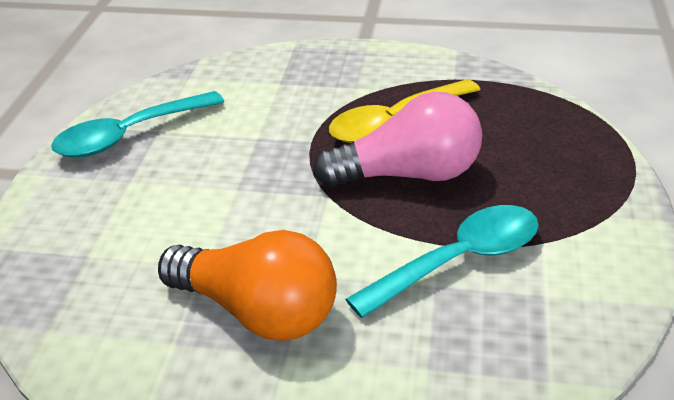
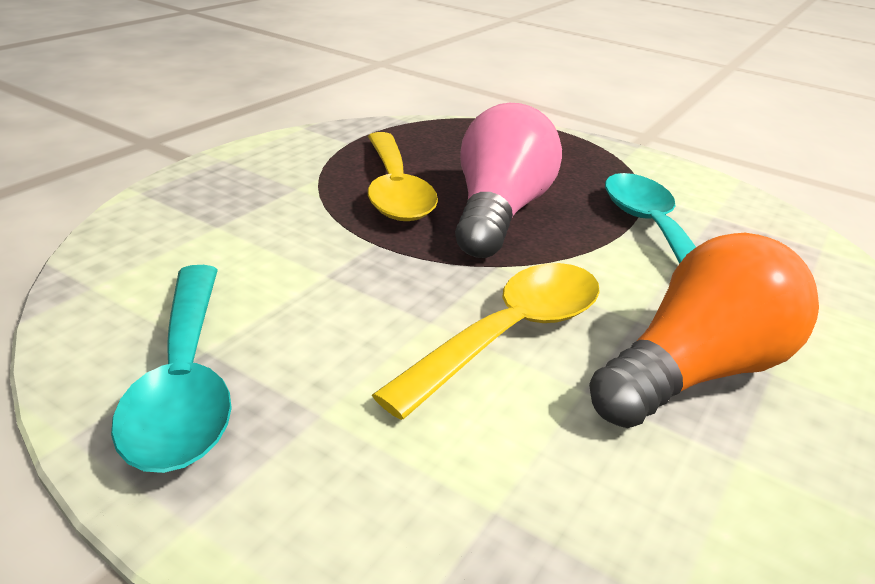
camera: 70 degrees left, 5 degrees down
(244, 222) = (510, 334): none -> yellow spoon

